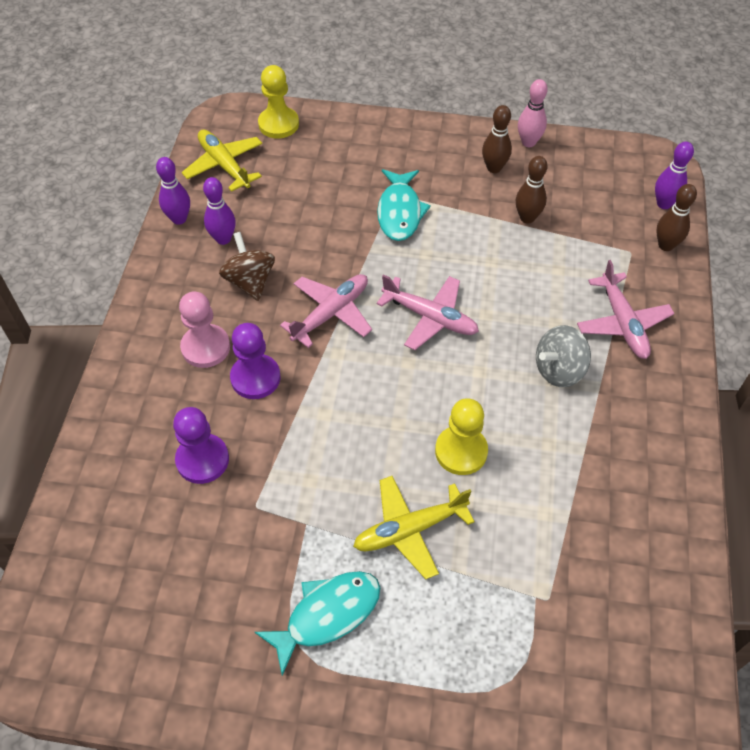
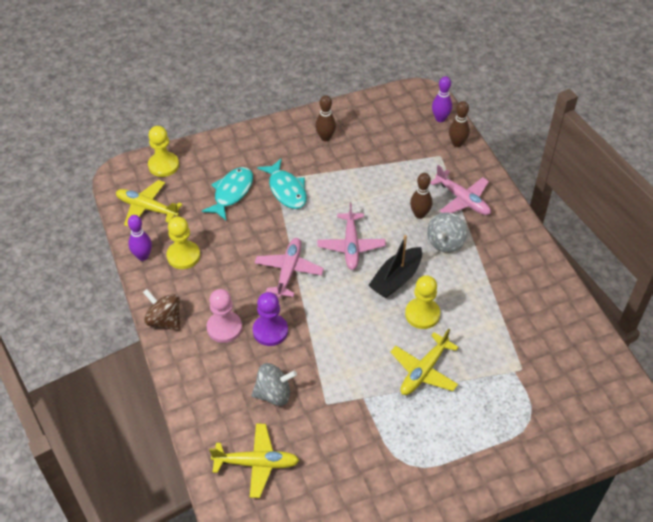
camera: 30 degrees left, 5 degrees down
(119, 538) = (257, 463): none -> yellow plane
(202, 460) = (274, 394): purple pawn -> grey spinning top
(223, 239) = (183, 256): purple bowling pin -> yellow pawn
(250, 281) = (222, 275): brown spinning top -> brown spinning top (164, 320)
(327, 615) = (411, 439): turquoise fish -> turquoise fish (231, 193)
(430, 317) = (351, 246): pink plane -> pink plane turned 90 degrees clockwise
(459, 387) = (396, 279): none -> black boat
(527, 218) = (367, 160): brown bowling pin -> brown bowling pin (419, 214)
(528, 142) = (335, 112): pink bowling pin -> none

